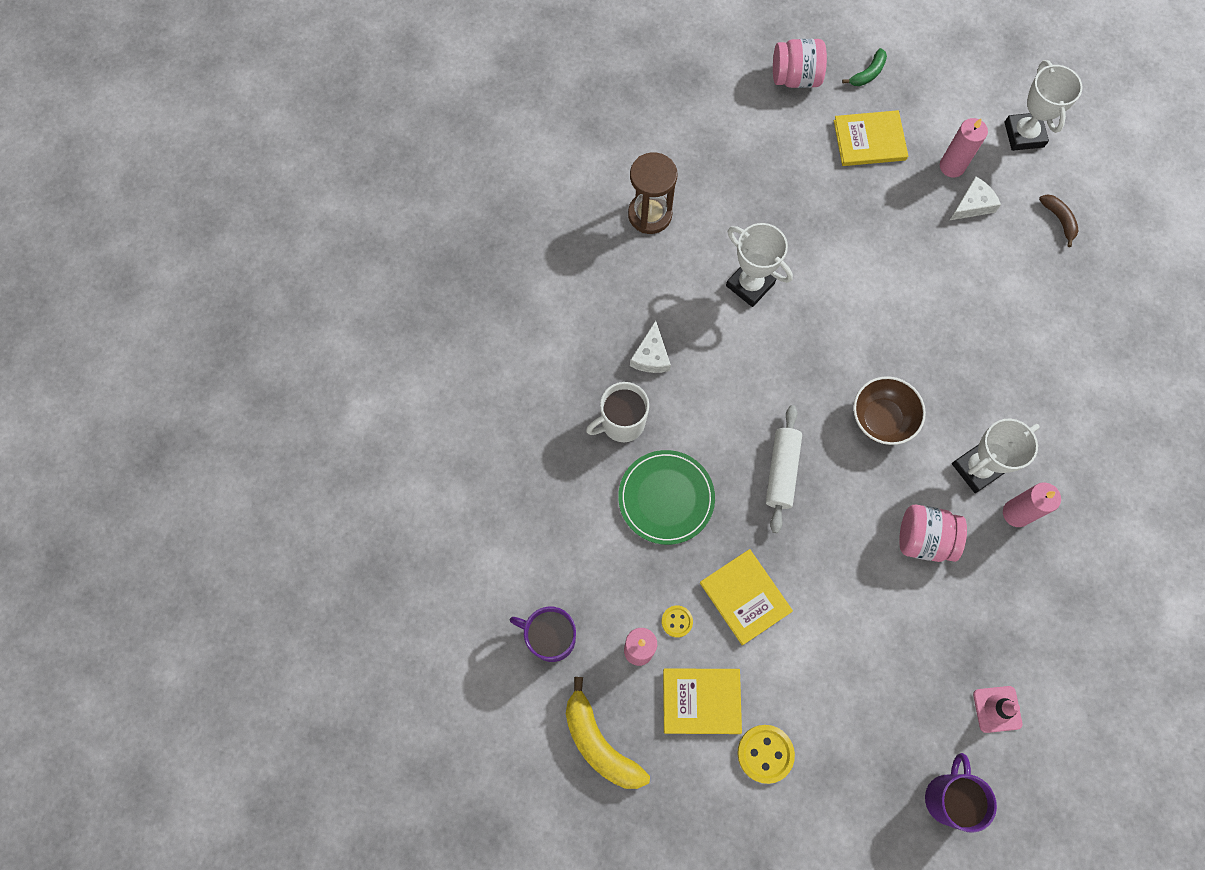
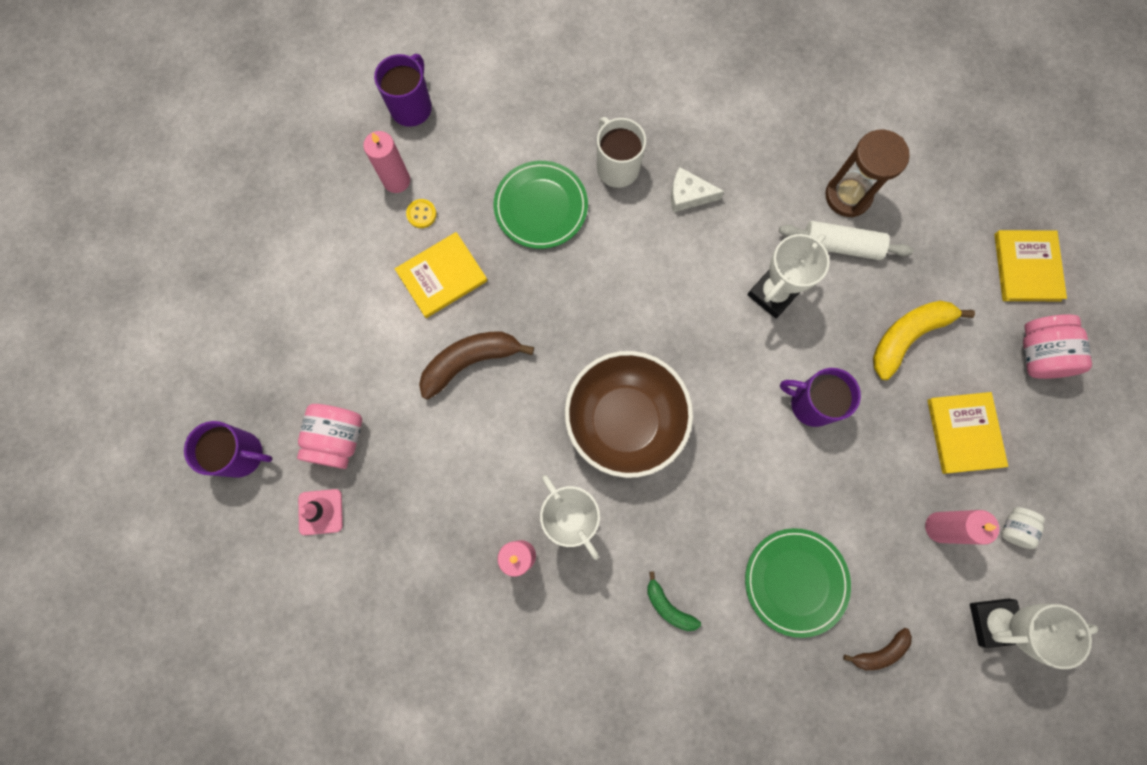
camera: 90 degrees right, 5 degrees up
(599, 743) = (317, 148): yellow banana -> yellow banana (907, 337)
(701, 701) = (347, 234): yellow book -> yellow book (1027, 267)
(765, 753) = (296, 288): yellow button -> none
(781, 471) = (567, 316): white rolling pin -> white rolling pin (840, 245)
(834, 565) = (470, 362): none -> brown banana
(853, 258) = (811, 403): none -> purple mug
(868, 73) = (1055, 438): green banana -> green banana (668, 606)
(881, 419) = (625, 421): brown bowl -> brown bowl, size x1.61
(923, 539) = (495, 454): pink jar -> pink jar (338, 439)
(946, 112) = (1013, 528): none -> white jar
(972, 205) = (890, 547): white cheese -> none
(1010, 280) = (795, 581): none -> green plate

